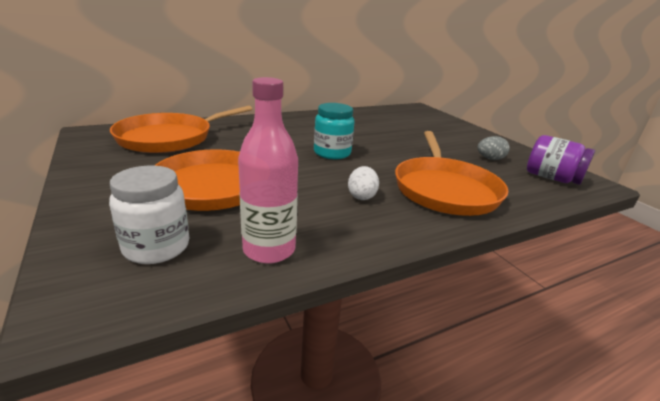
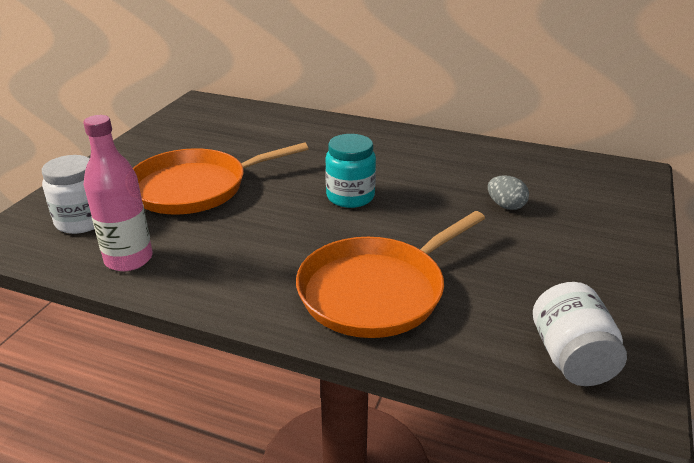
camera: 50 degrees right, 5 degrees up
(170, 138) = (242, 126): orange pan -> none
(361, 196) = (278, 254): white egg -> none
(490, 159) = (542, 289): grey egg -> grey egg (505, 206)
(551, 178) = (571, 357): purple jar -> white jar

